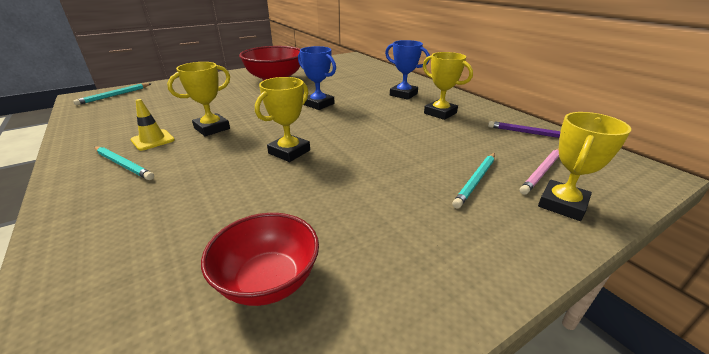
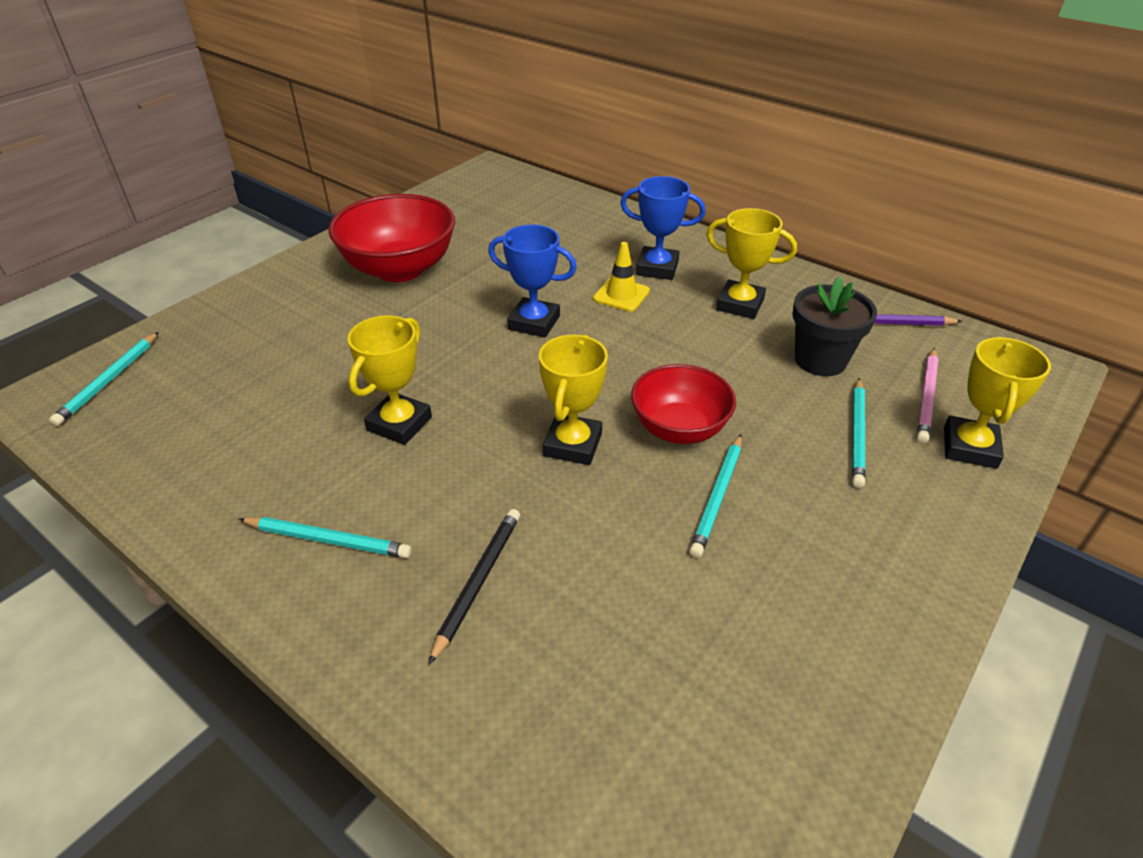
camera: 20 degrees left, 10 degrees up
(153, 140) = (320, 476): yellow traffic cone -> yellow traffic cone (621, 295)
(171, 200) = (478, 582): none -> black pencil
(268, 281) = (714, 657): red bowl -> red bowl (679, 429)
(352, 192) = (717, 497): none -> turquoise pencil
(474, 142) = (820, 360): none -> black flower pot

